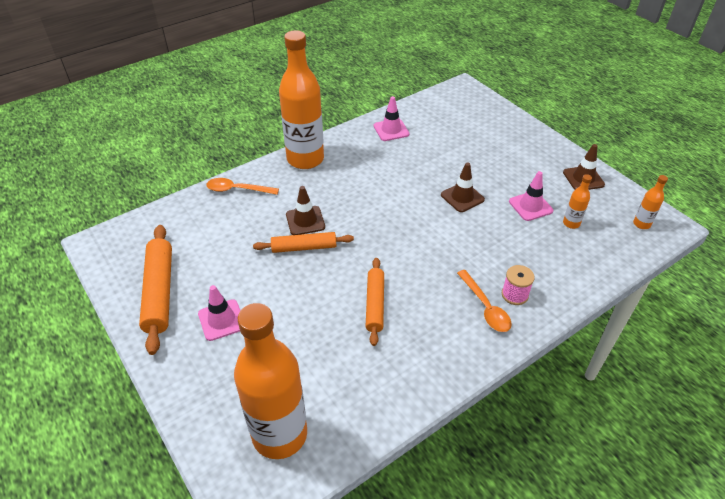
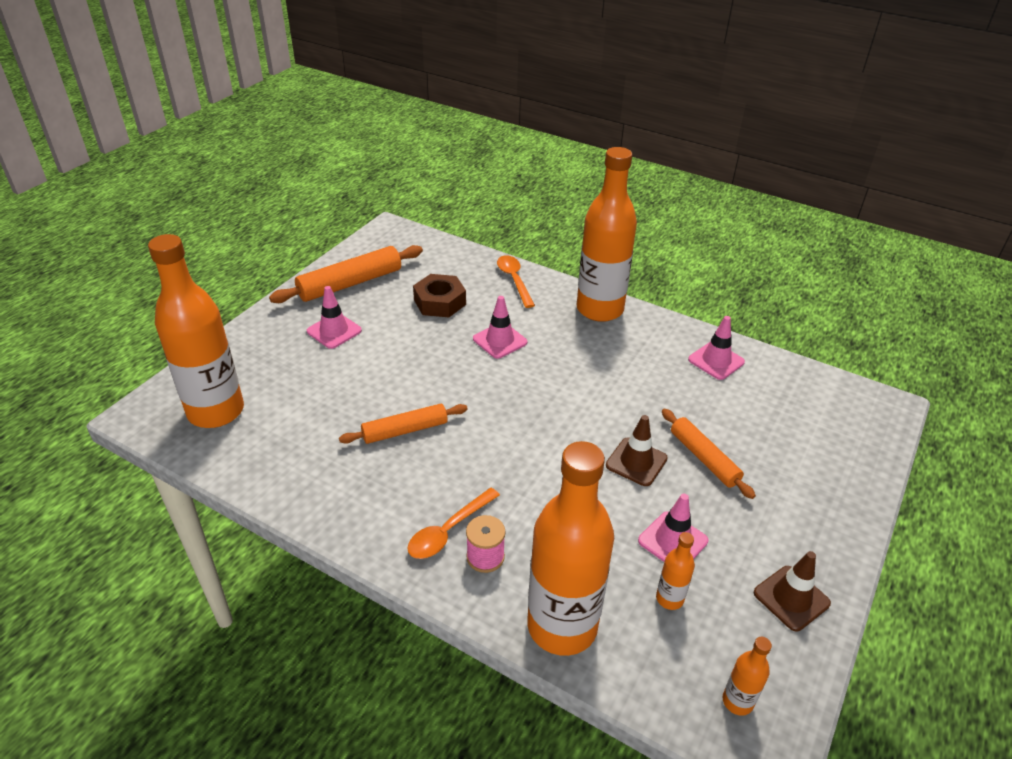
camera: 65 degrees right, 5 degrees down
(232, 240) = (440, 302): none -> brown nut
(304, 247) = (459, 352): orange rolling pin -> orange rolling pin (704, 458)
(305, 221) = (500, 340): brown traffic cone -> pink traffic cone
(578, 275) = (562, 626): none -> orange bottle

